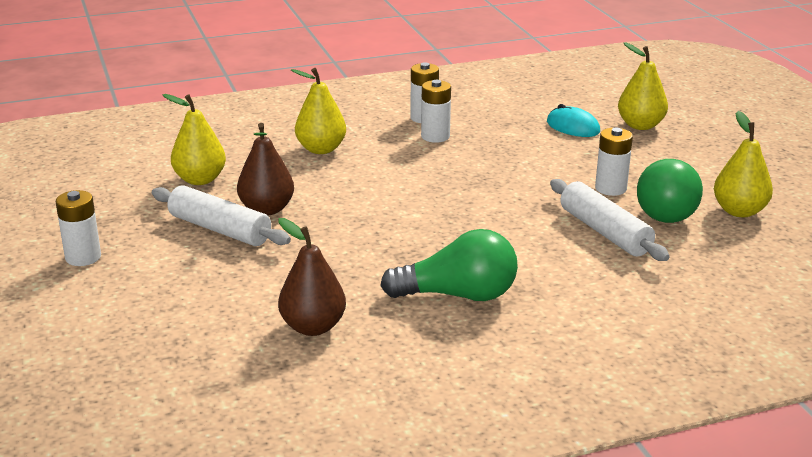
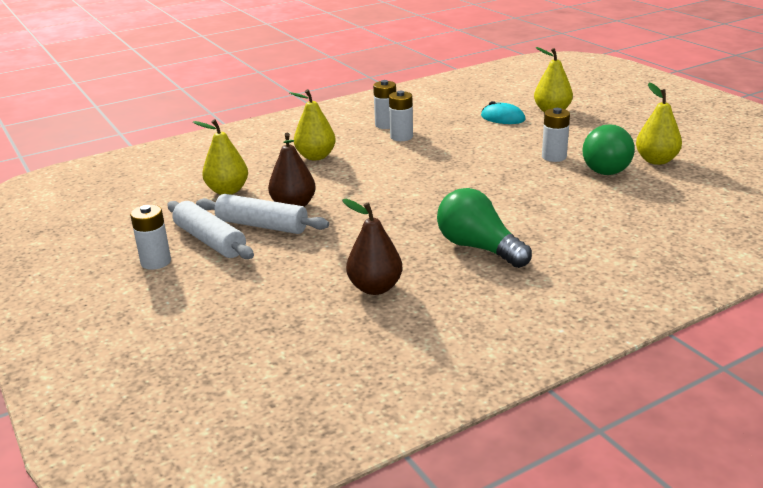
camera: 10 degrees left, 0 degrees up
(458, 295) = (478, 248): green light bulb -> green light bulb turned 120 degrees counterclockwise
(605, 232) = (566, 187): white rolling pin -> white rolling pin (210, 240)

